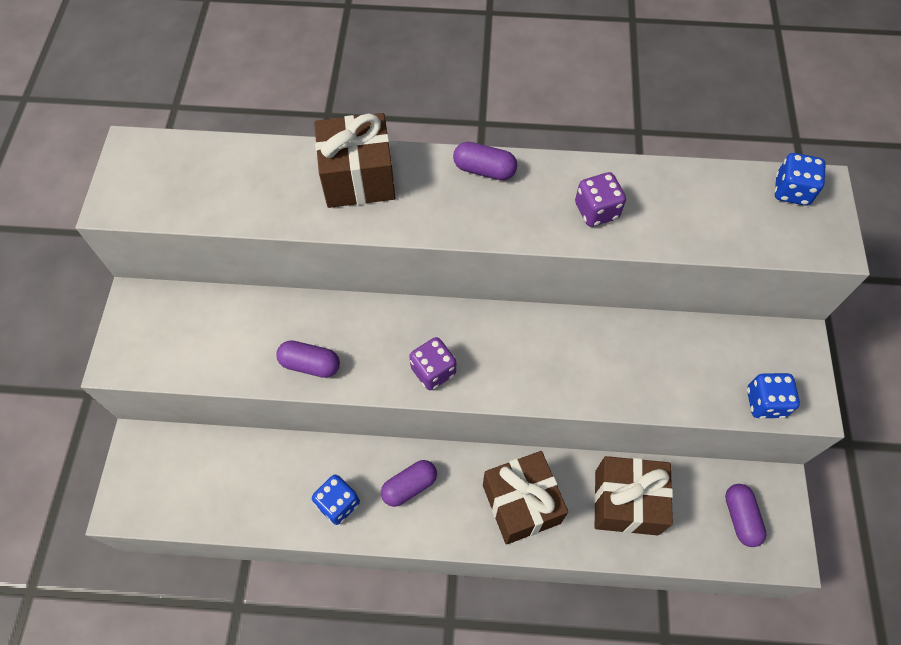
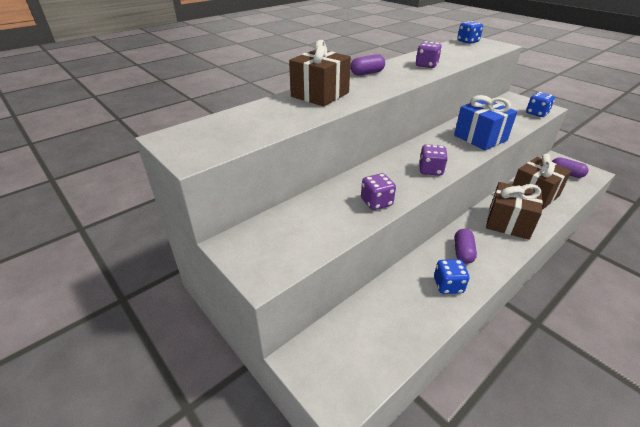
camera: 45 degrees left, 25 degrees down
(310, 364) = (376, 202): purple capsule -> purple dice
(586, 374) = (480, 138): none -> blue gift

